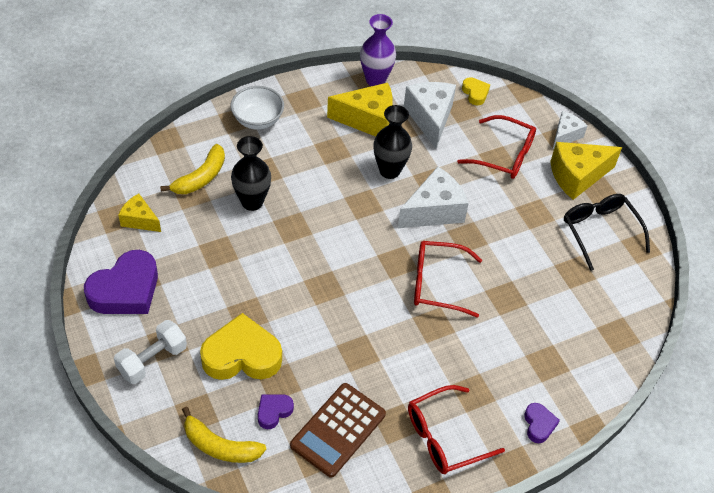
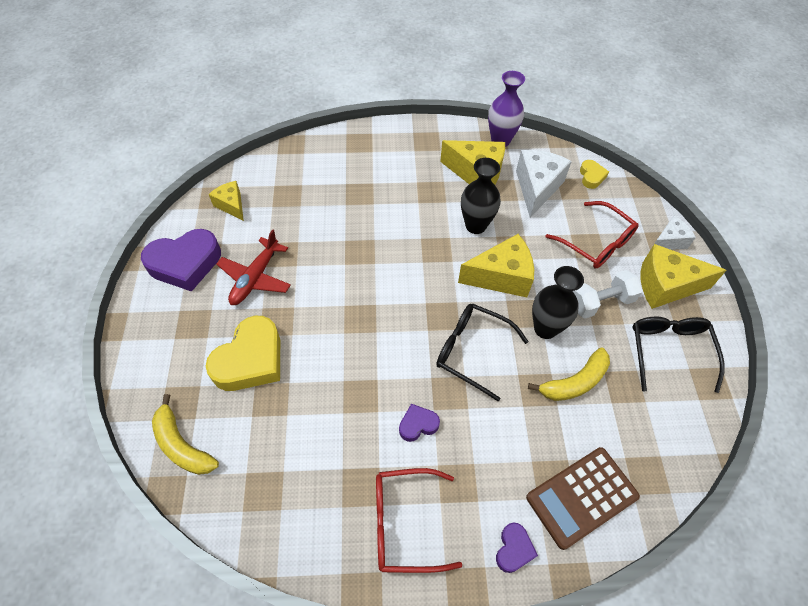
camera: 25 degrees right, 5 degrees up
(152, 360) = (170, 336): white dumbbell -> white dumbbell (600, 302)
(201, 177) = (302, 183): yellow banana -> yellow banana (574, 382)
(204, 282) = (255, 278): none -> red plane
(242, 355) = (250, 360): yellow heart -> yellow heart turned 105 degrees clockwise
(252, 202) = (335, 218): black vase -> black vase (545, 328)
(258, 120) = (377, 147): white bowl -> none
(273, 412) = (249, 428): purple heart -> purple heart (418, 424)
(338, 430) = (300, 472): brown calculator -> brown calculator (581, 497)
(434, 211) = (501, 277): white cheese -> yellow cheese
(437, 283) = (472, 351): red glasses -> black glasses

